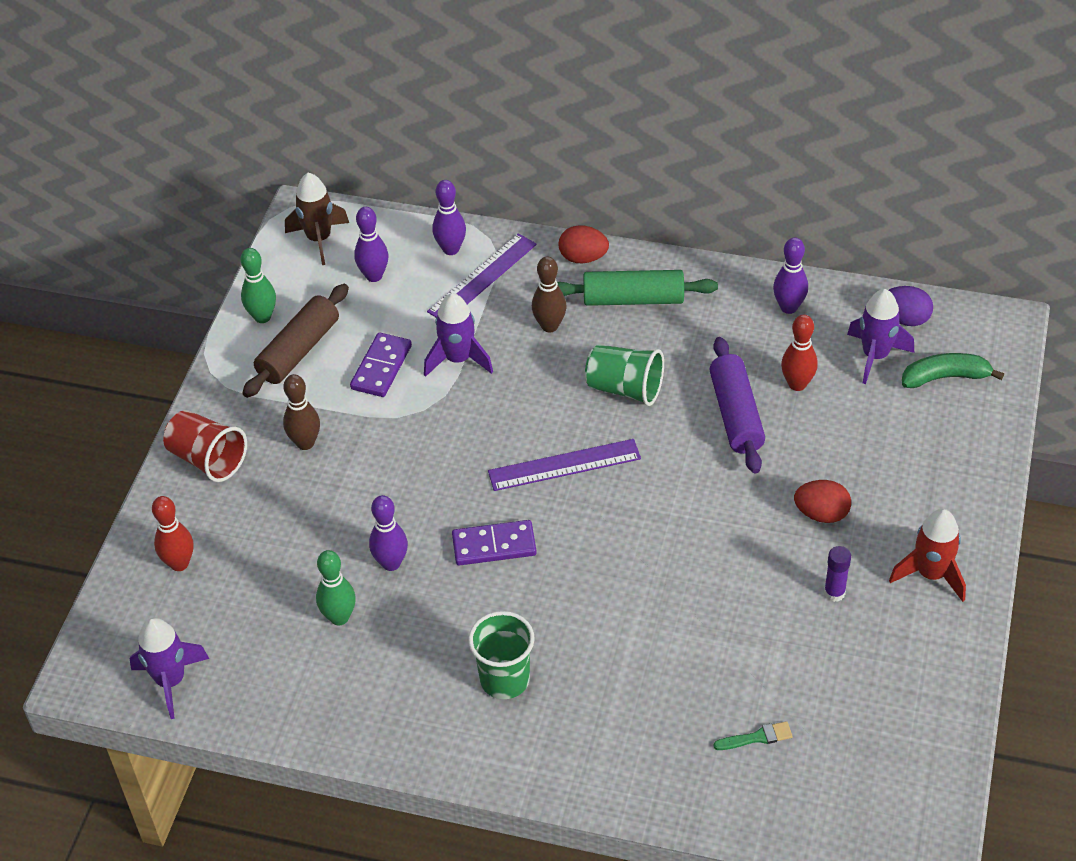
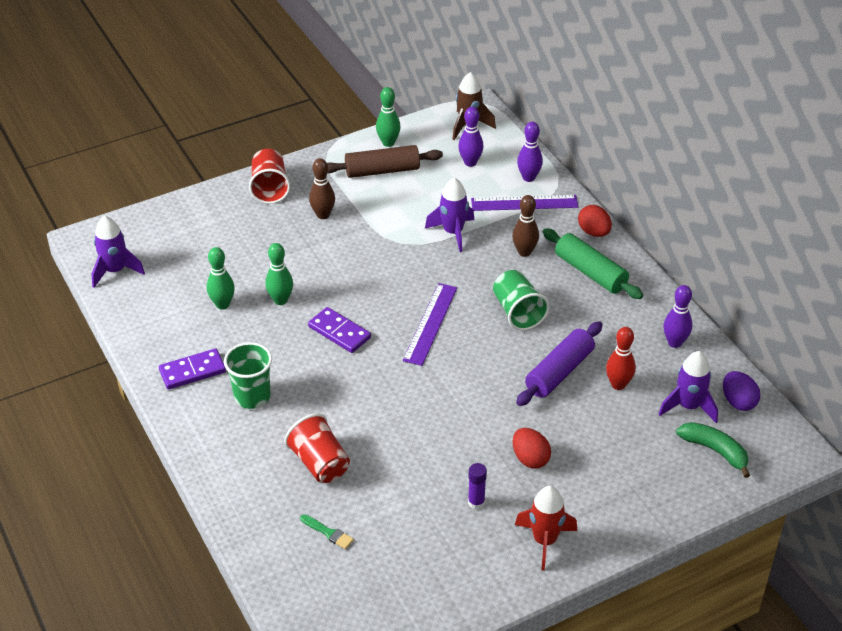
camera: 45 degrees right, 5 degrees down
(179, 563) = (191, 224): red bowling pin -> none
(381, 367) = (409, 208): purple domino -> purple domino (192, 371)
(391, 563) = (280, 300): purple bowling pin -> green bowling pin
(564, 465) = (430, 323): purple ruler -> purple ruler turned 75 degrees clockwise
(657, 683) = (319, 463): none -> red cup

